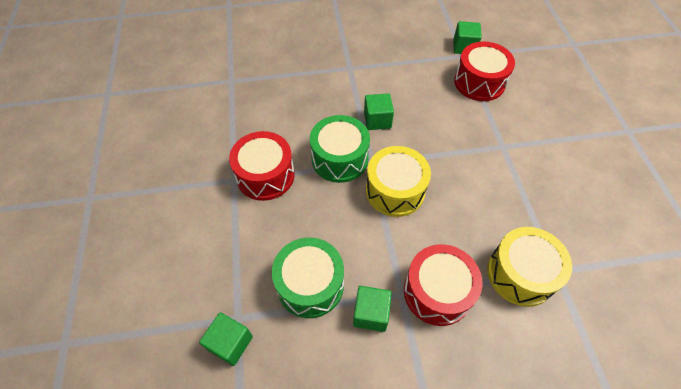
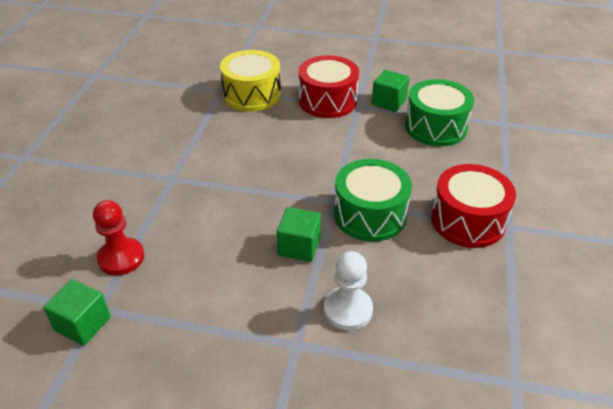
camera: 160 degrees left, 15 degrees down
(230, 343) = (510, 112): green cube -> none
(329, 91) = (348, 310): none -> white pawn
(395, 190) = (322, 170): yellow drum -> none
(479, 82) = (121, 258): red drum -> red pawn

